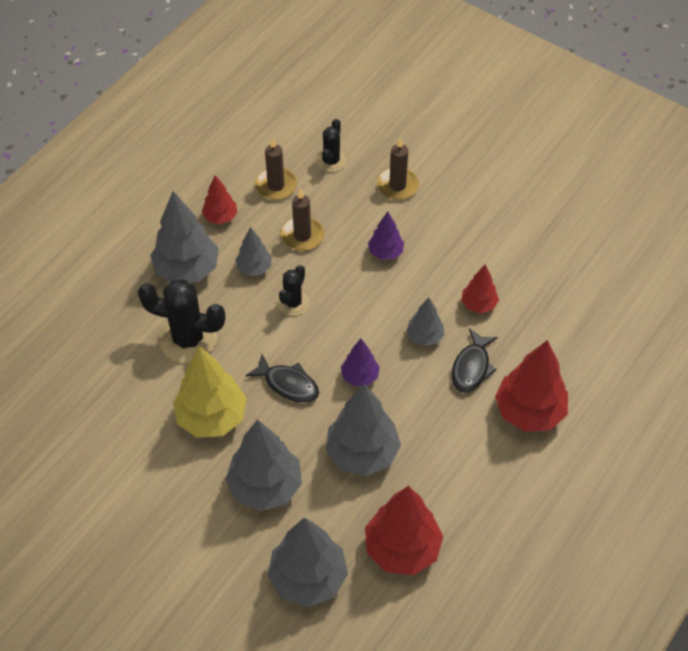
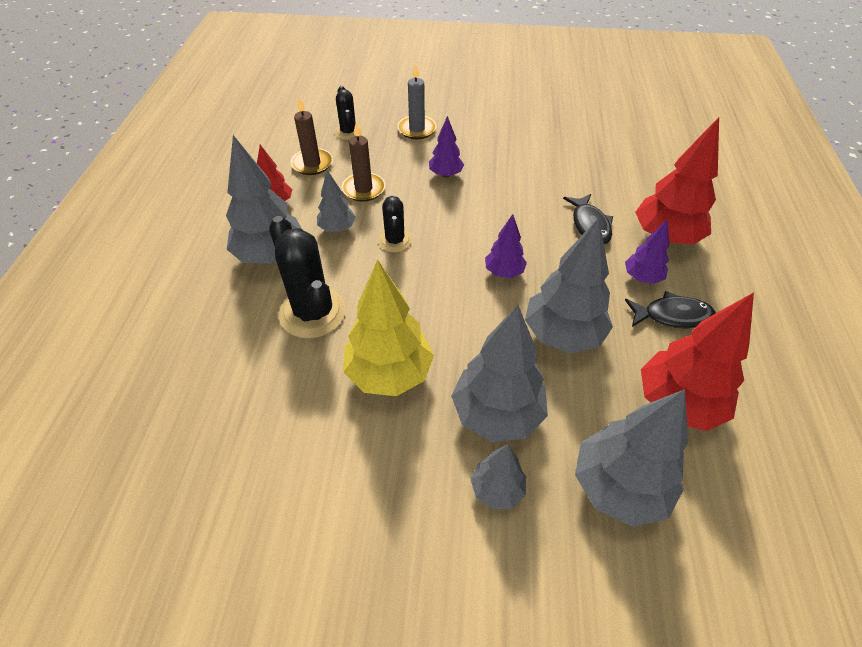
camera: 30 degrees left, 5 degrees down
(188, 339) = (312, 312): black cactus -> black cactus turned 75 degrees clockwise
(288, 384) = (443, 308): black fish -> black fish (672, 316)
(397, 185) = (417, 129): brown candle -> grey candle
(424, 337) = (531, 219): grey tree -> grey tree (497, 489)
(471, 438) = (642, 277): none -> purple tree
(478, 304) = (552, 180): red tree -> none

